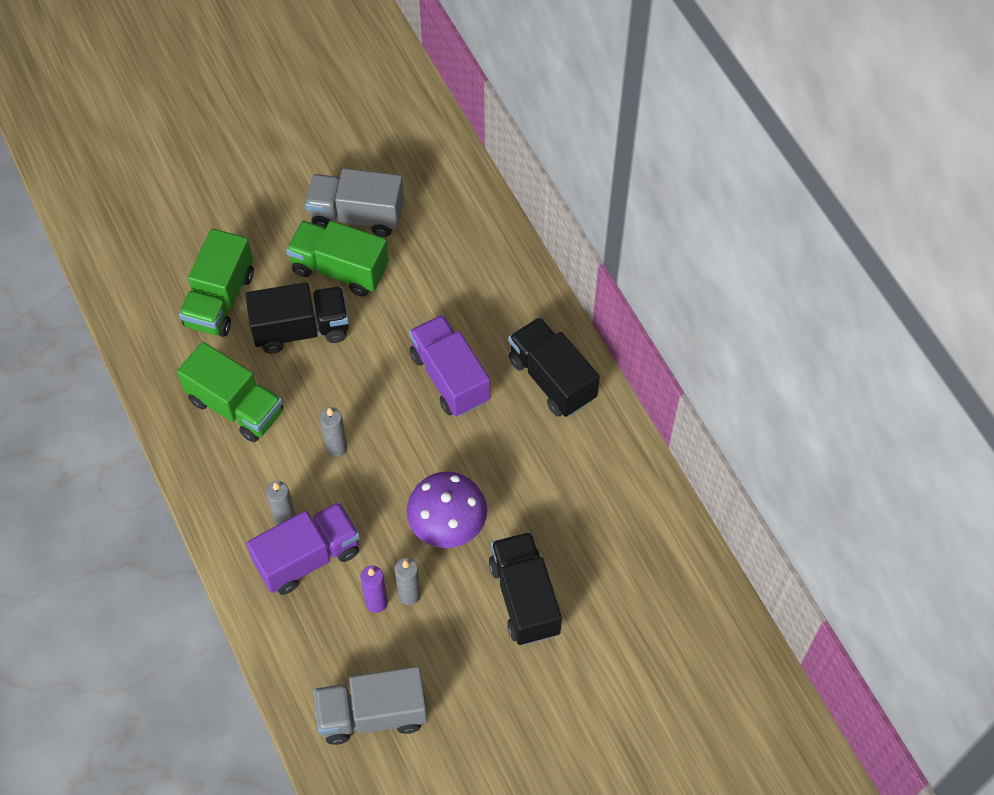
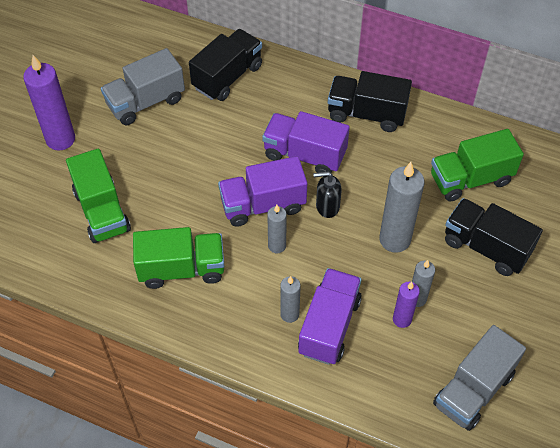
camera: 40 degrees left, 5 degrees down
(248, 200) = (60, 139): none -> purple candle
(301, 329) = (178, 191): black truck -> black truck (227, 77)
(340, 269) = (167, 140): green truck -> green truck (470, 179)
(363, 399) = (263, 205): none -> purple truck
(419, 444) = (327, 206): none -> black soap dispenser
(447, 524) = (395, 239): purple mushroom -> grey candle

